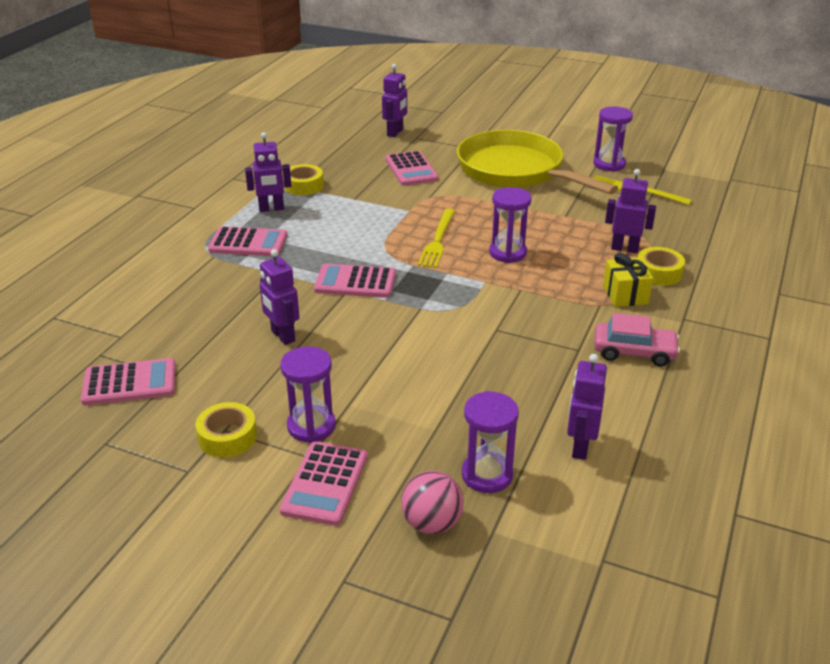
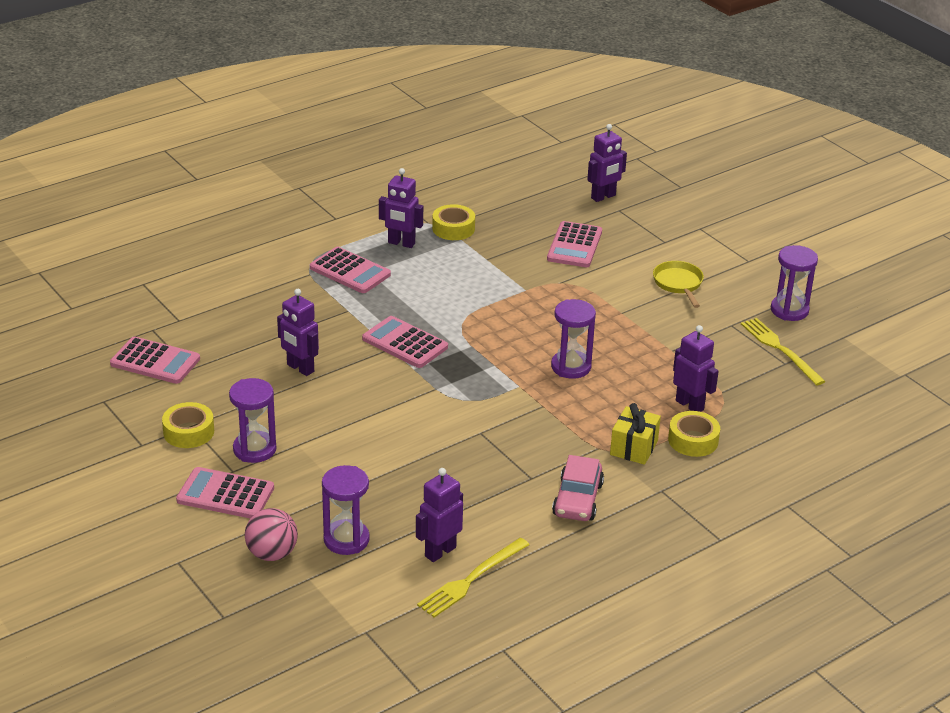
camera: 30 degrees right, 0 degrees up
(282, 336) = (300, 368): purple robot -> purple robot turned 45 degrees counterclockwise
(325, 483) = (225, 494): pink calculator -> pink calculator turned 60 degrees clockwise
(437, 240) = (519, 330): yellow fork -> yellow fork (471, 579)
(515, 171) = (678, 284): yellow pan -> yellow pan, size x0.41
(634, 352) = (577, 499): pink car -> pink car turned 60 degrees clockwise

